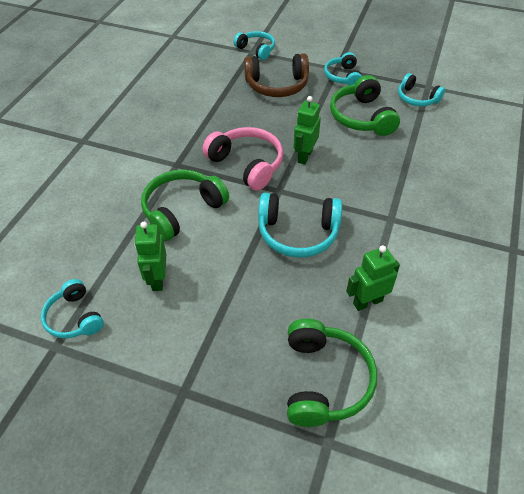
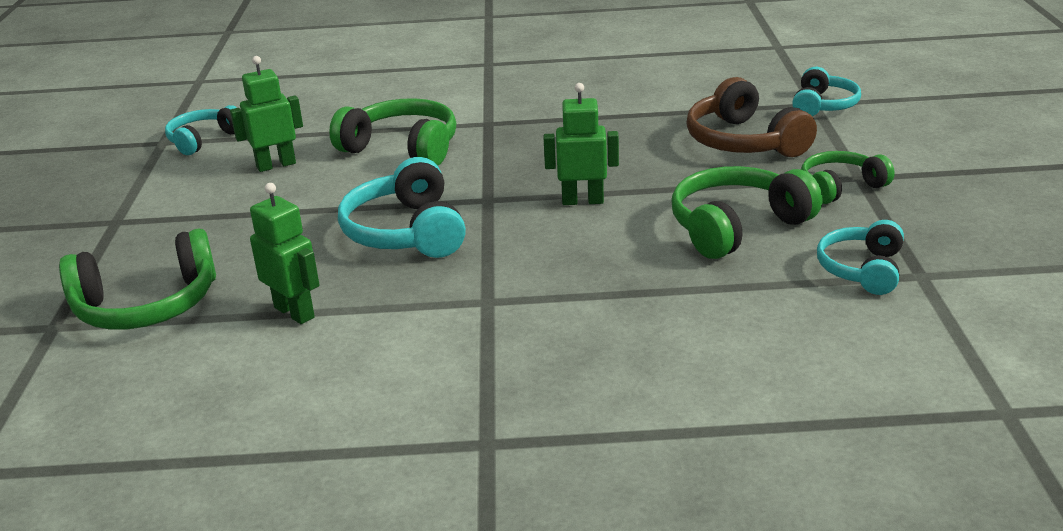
camera: 70 degrees right, 20 degrees down
(247, 164) = (526, 165): pink headphones -> none
(343, 76) = (840, 187): turquoise headphones -> green headphones

